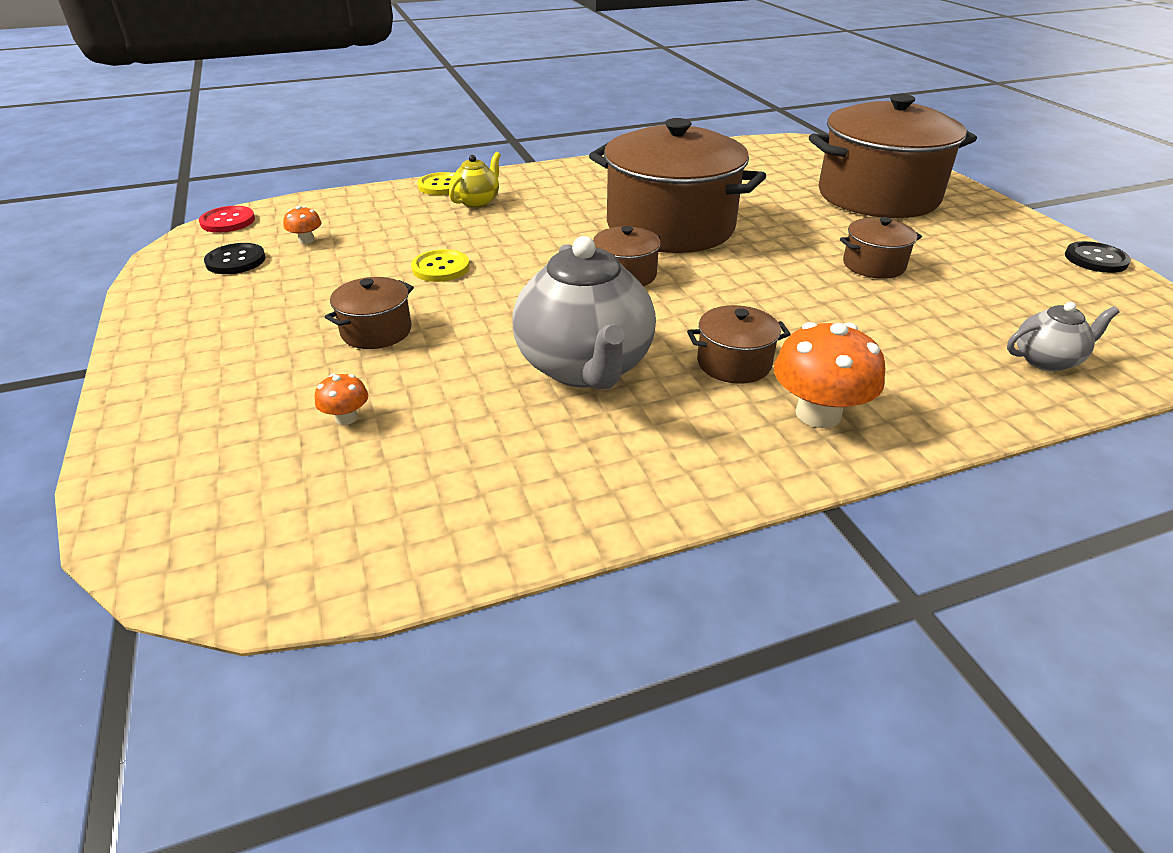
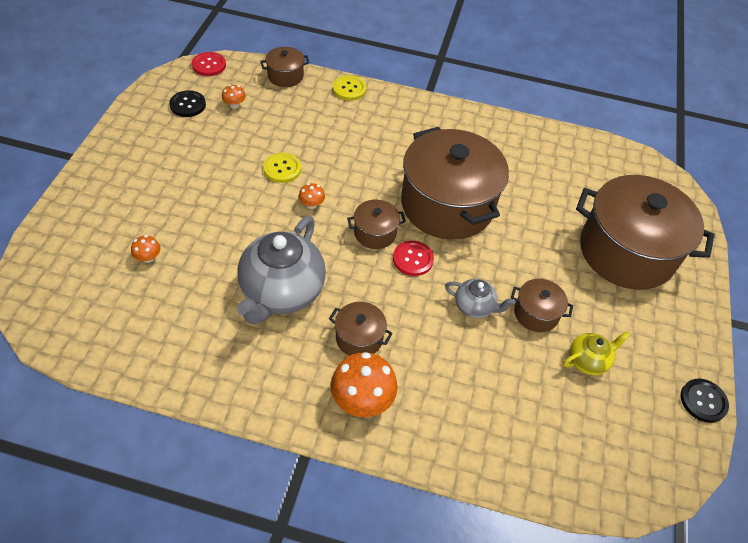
camera: 30 degrees right, 15 degrees up
(376, 331) = (209, 203): brown pot -> brown pot (285, 76)
(477, 201) = (356, 116): yellow teapot -> yellow teapot (588, 361)
(518, 281) = (311, 204): none -> orange mushroom
(696, 277) = (413, 259): none -> red button
(1047, 360) = (540, 452): grey teapot -> grey teapot (474, 307)

